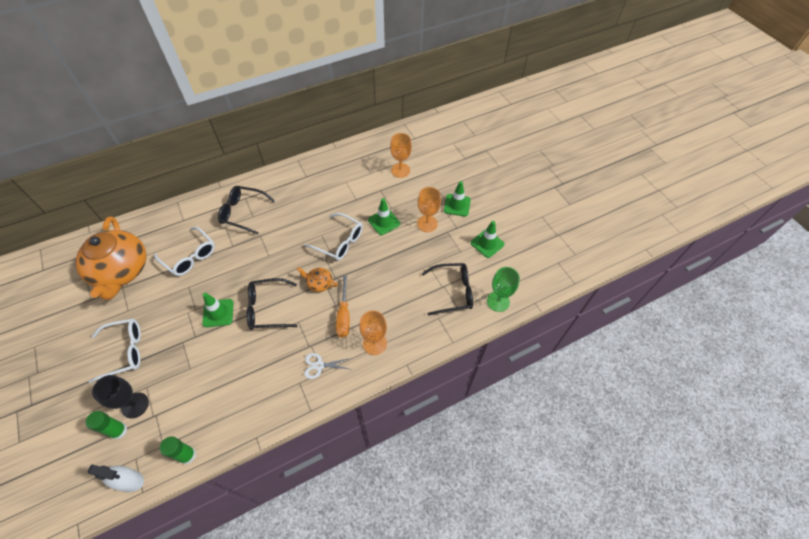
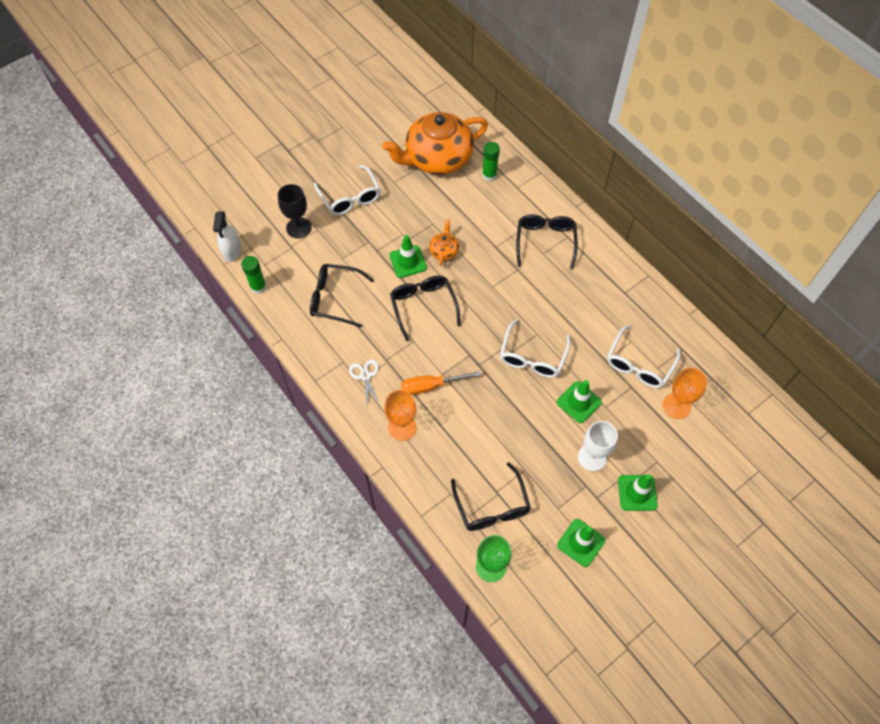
camera: 80 degrees right, 5 degrees up
(118, 431) = (273, 225): green glue stick -> green glue stick (489, 175)
(190, 256) = (470, 211): white glasses -> white glasses (639, 364)
(231, 381) = (335, 298): none -> black glasses
(319, 283) = (467, 349): orange teapot -> orange teapot (444, 251)
(427, 223) = (592, 457): orange goblet -> white goblet

